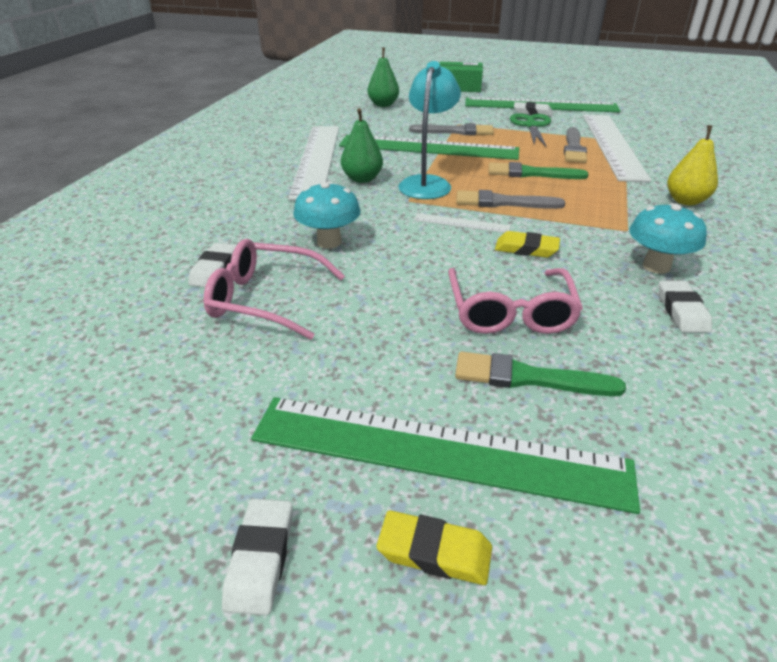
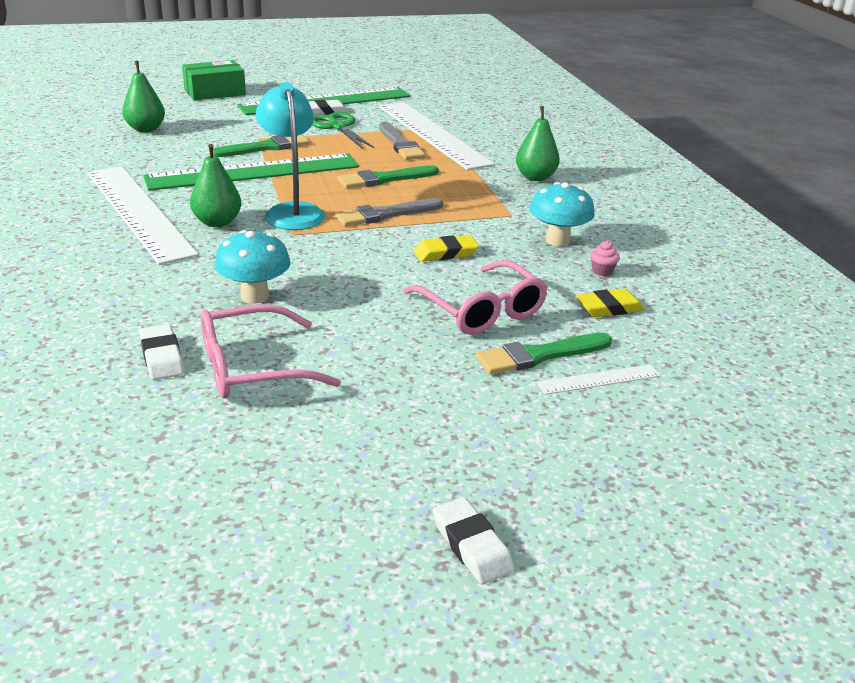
camera: 35 degrees left, 5 degrees down
(434, 552) = (581, 489): yellow eraser -> yellow eraser (609, 308)
(438, 452) = (525, 429): green ruler -> none
(456, 131) = (265, 147): grey brush -> green brush
(461, 223) = (366, 244): white ruler -> white ruler (599, 379)
(682, 311) = (602, 271): white eraser -> pink cupcake
(685, 201) = (535, 177): yellow pear -> green pear

